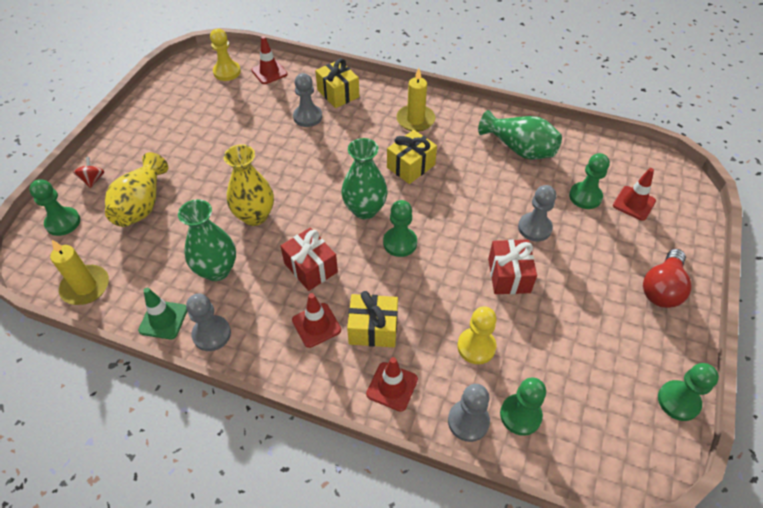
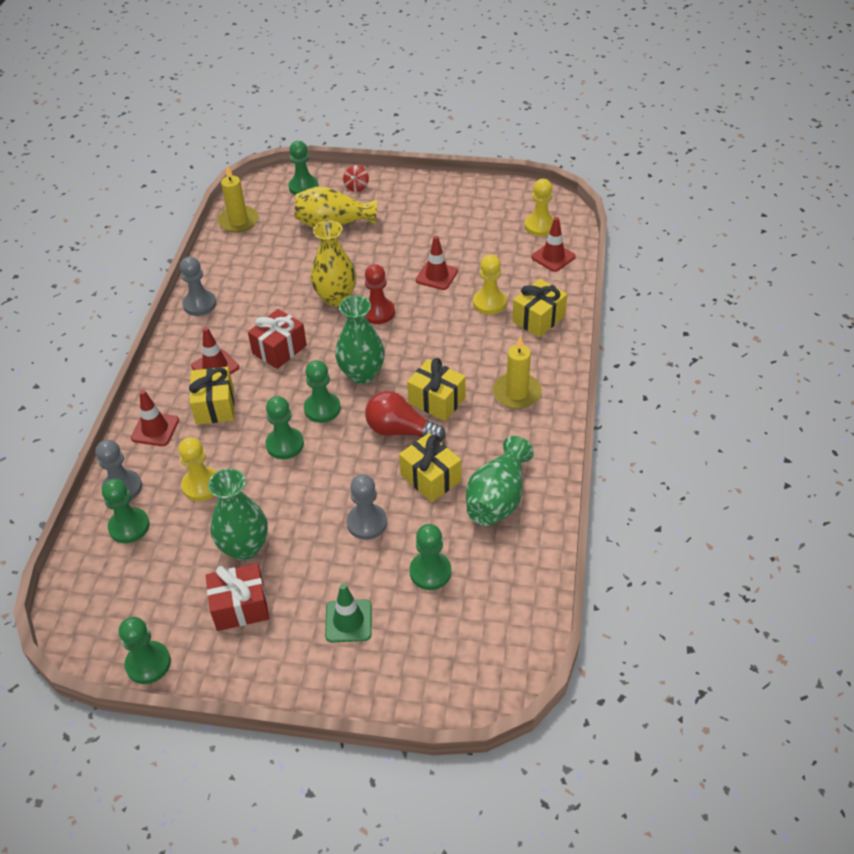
camera: 80 degrees right, 5 degrees down
(93, 180) = (356, 187): red spinning top -> red spinning top turned 120 degrees clockwise
(163, 320) = (211, 273): green traffic cone -> green traffic cone (348, 621)
(217, 270) = (267, 290): green vase -> green vase (244, 547)
(289, 188) = (378, 312): none -> red pawn
(307, 117) = (489, 303): grey pawn -> yellow pawn
(437, 275) = (285, 444): none -> green pawn
(493, 182) = (430, 478): none -> yellow gift
(509, 275) = (293, 504): red gift -> red gift (240, 607)
(634, 203) = (432, 626): red traffic cone -> red traffic cone (436, 276)
(662, 288) = (297, 654): red light bulb -> red light bulb (400, 430)

